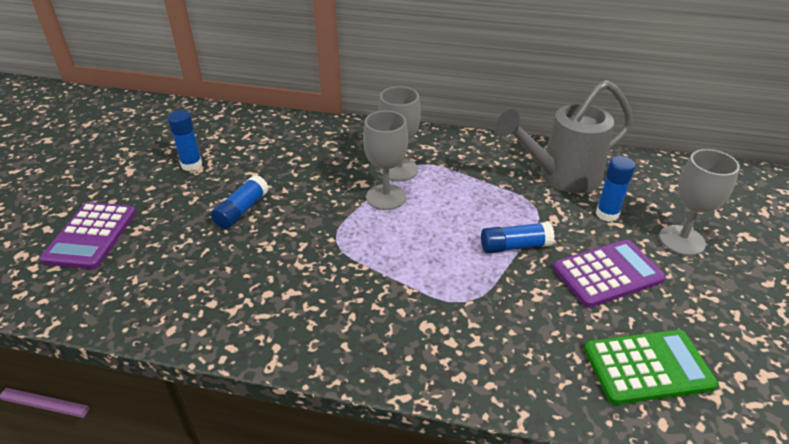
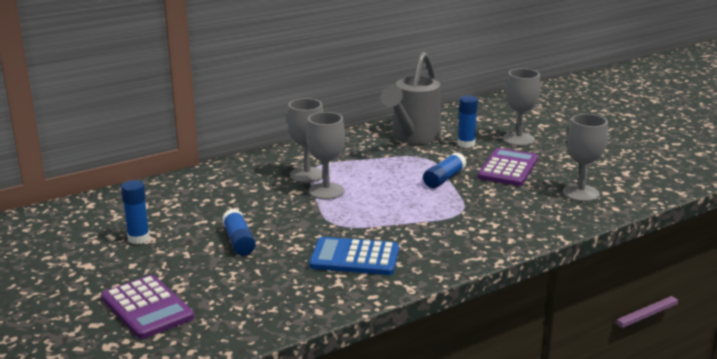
camera: 45 degrees left, 15 degrees down
(289, 290) = (354, 258): none -> blue calculator
(647, 367) = (581, 193): green calculator -> grey goblet

